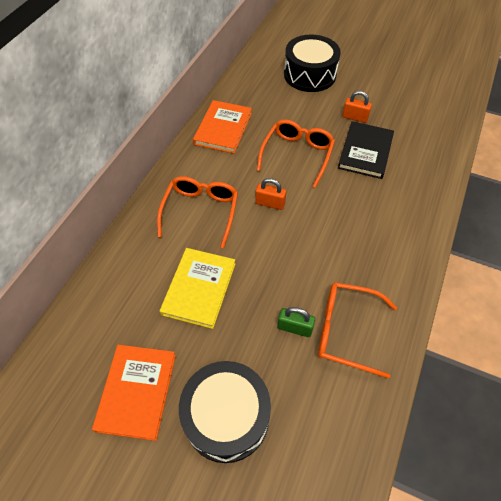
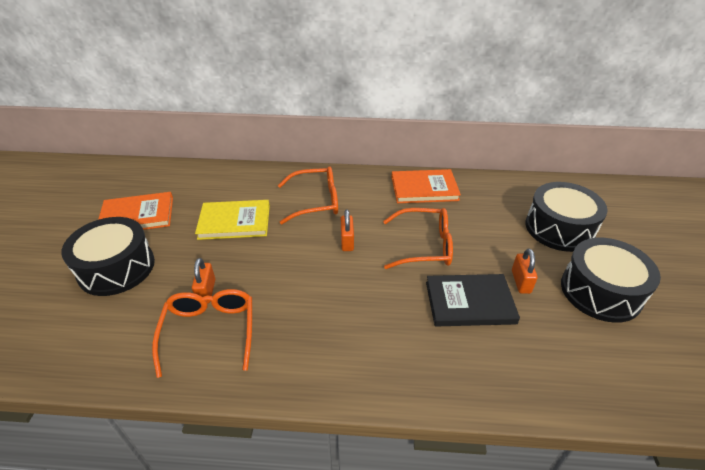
camera: 70 degrees right, 15 degrees down
(294, 328) = (206, 291): green padlock -> orange padlock
(376, 85) = (600, 291): none -> black drum

